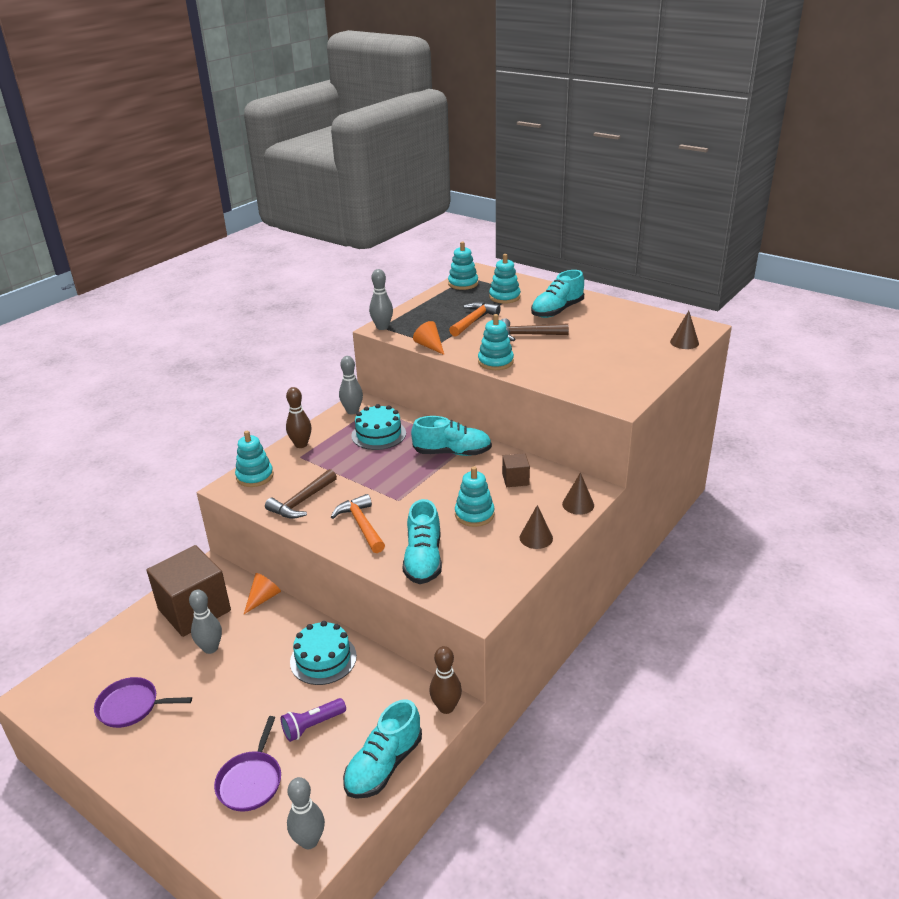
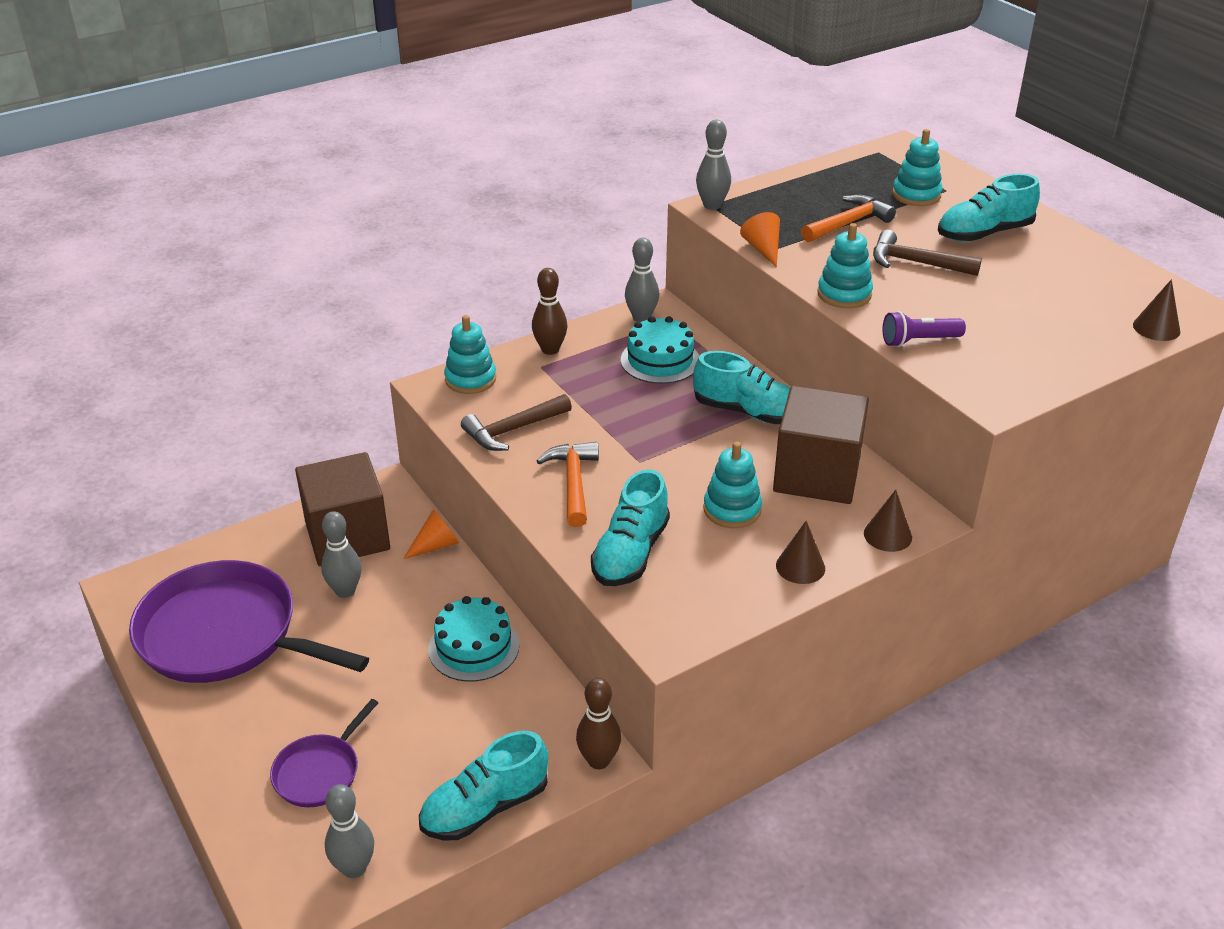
camera: 20 degrees right, 5 degrees up
(131, 706) = (225, 635): purple pan -> purple pan, size x2.06
(312, 725) = (422, 728): purple flashlight -> purple flashlight (919, 341)
(463, 284) = (866, 161): turquoise stacking toy -> none
(515, 479) = (817, 474): brown cube -> brown cube, size x2.21

